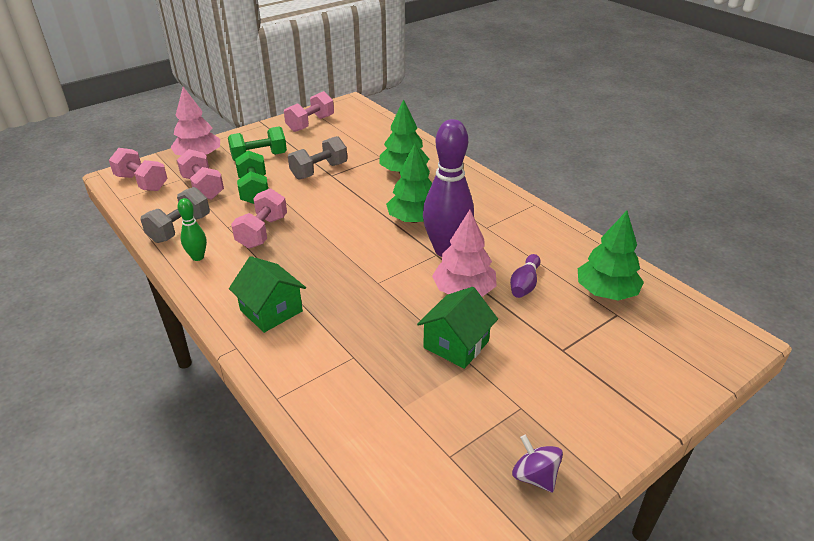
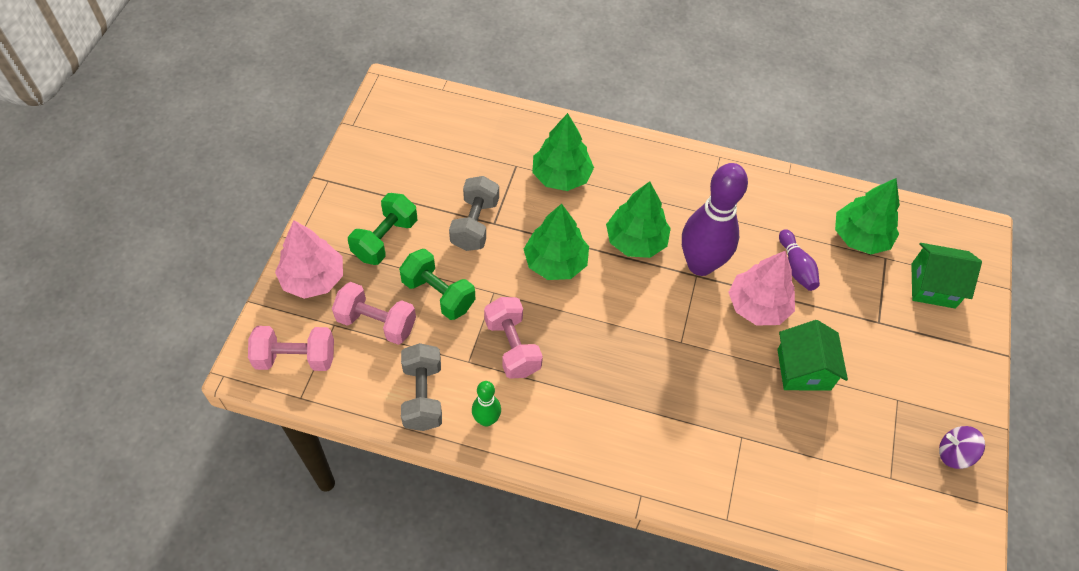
camera: 40 degrees left, 20 degrees up
(271, 311) = (626, 436): green house -> green house (933, 285)
(310, 124) = (383, 151): pink dumbbell -> none
(345, 207) = (555, 262): none -> green tree

